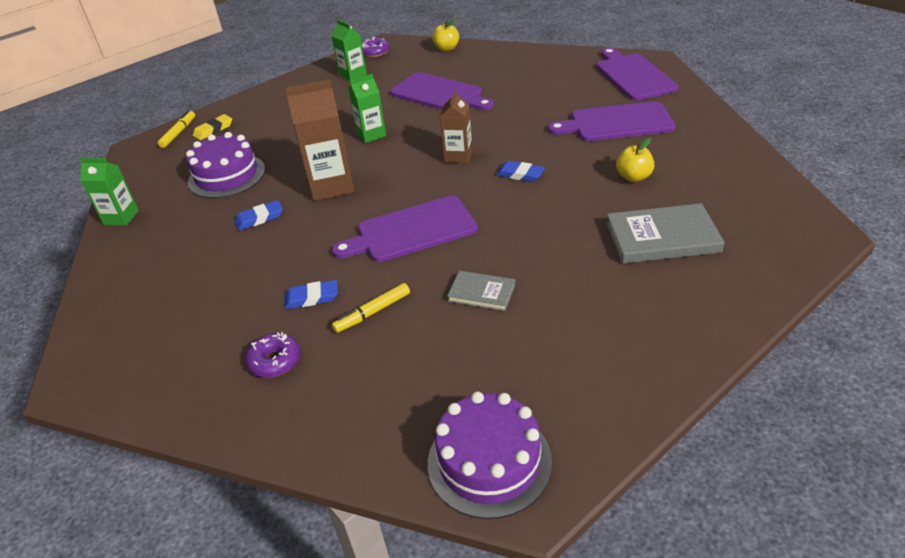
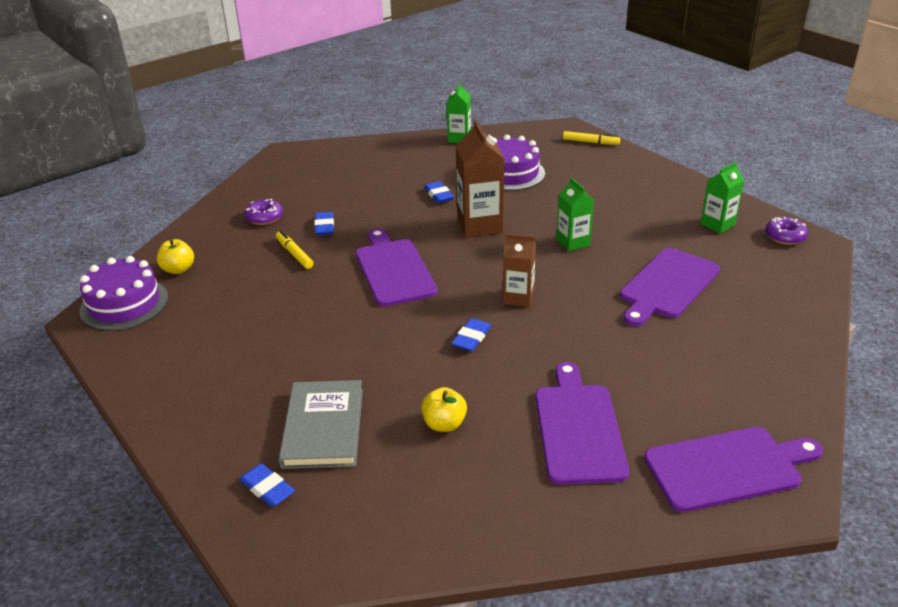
camera: 90 degrees right, 5 degrees down
(213, 130) = (594, 157): yellow eraser -> none
(446, 49) = (805, 292): yellow apple -> yellow apple (178, 269)
(481, 293) = (292, 306): grey book -> none
(747, 256) = (267, 488): none -> blue eraser

